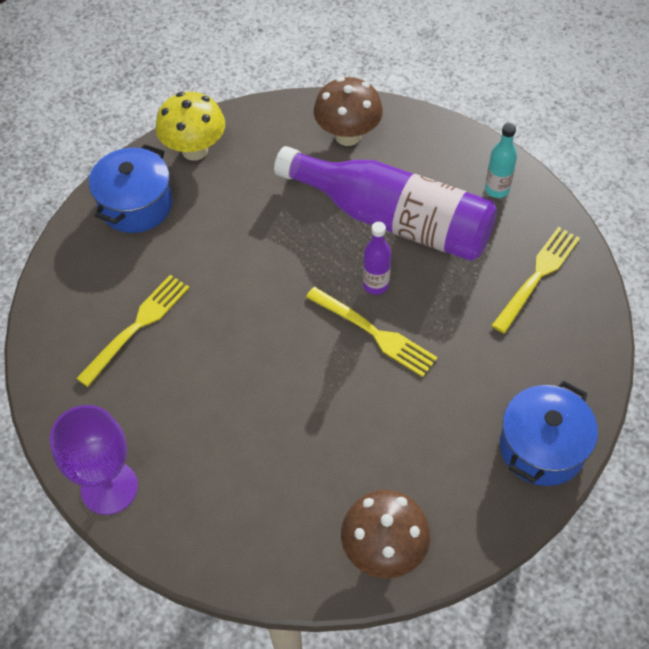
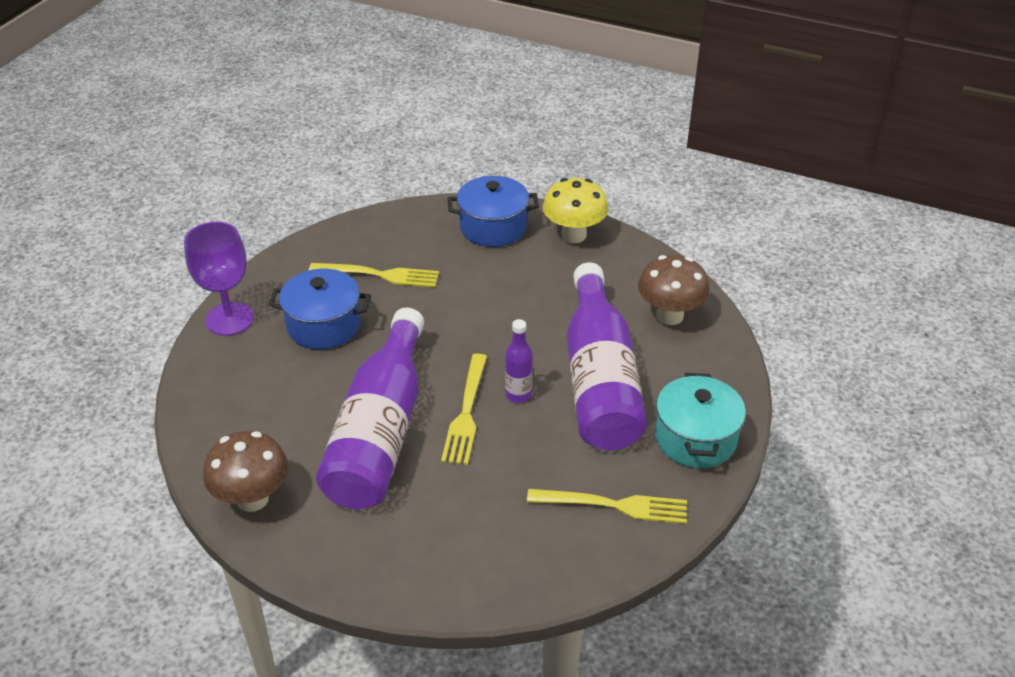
camera: 60 degrees right, 15 degrees down
(358, 410) = (380, 432): none -> purple bottle
(497, 189) = (695, 439): turquoise bottle -> turquoise pot
(542, 448) = (416, 575): blue pot -> blue pot (323, 325)

